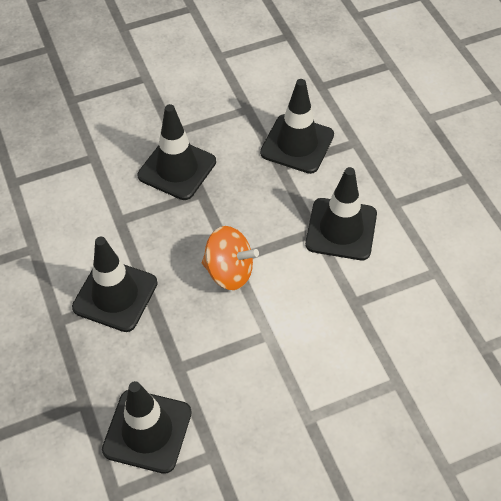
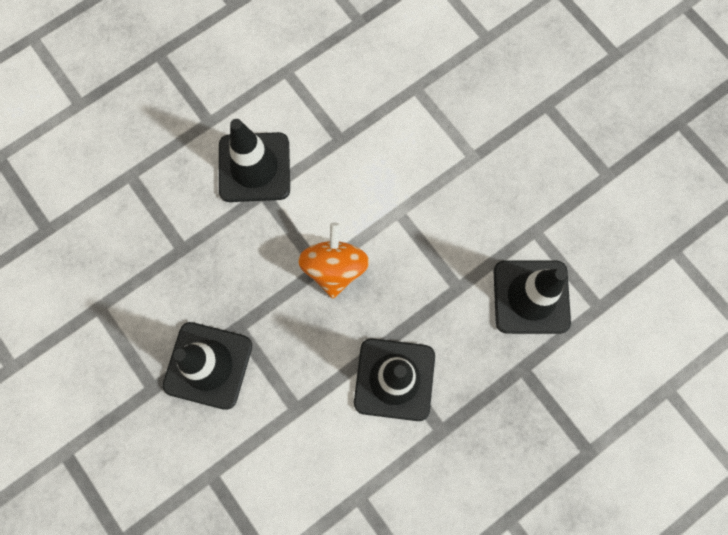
camera: 105 degrees left, 20 degrees up
(297, 144) = (144, 237): black traffic cone -> none

